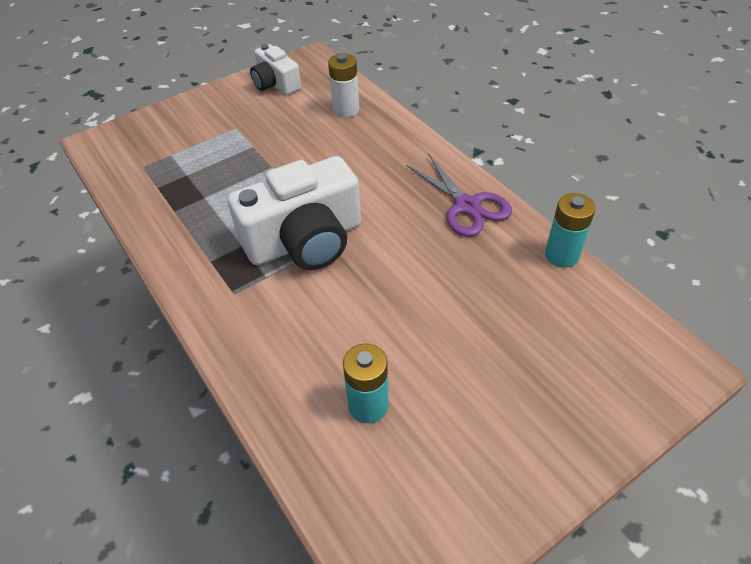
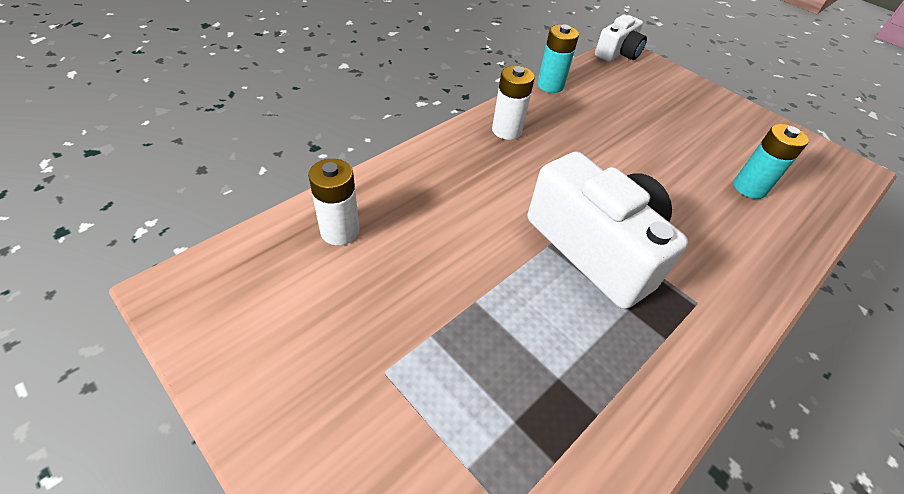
camera: 105 degrees left, 0 degrees up
(275, 84) = (251, 333): white camera -> white camera (618, 53)
(467, 206) = (506, 130): purple scissors -> white battery

